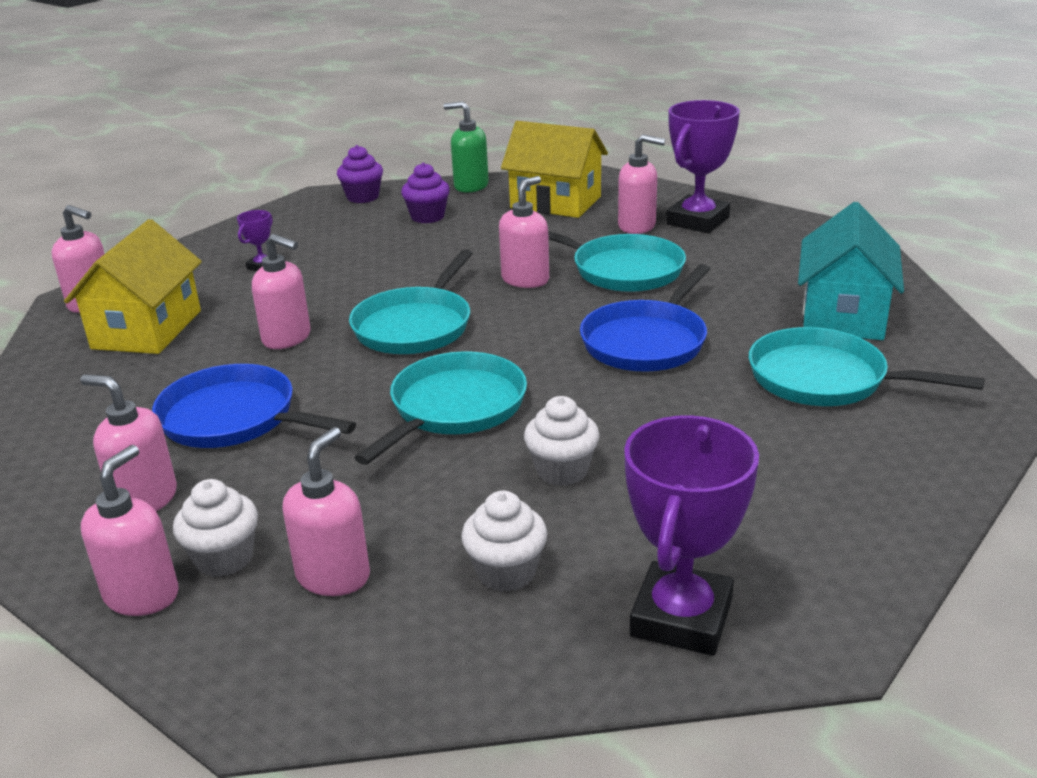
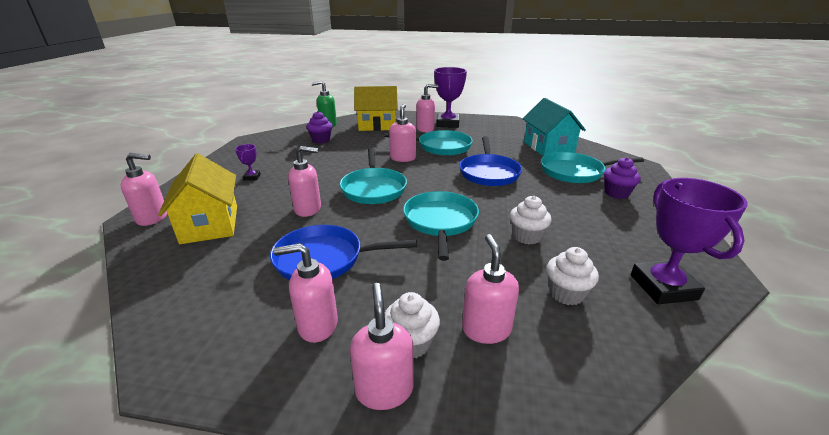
camera: 30 degrees left, 0 degrees up
(363, 197) = (275, 137): purple cupcake -> purple cupcake (616, 193)

